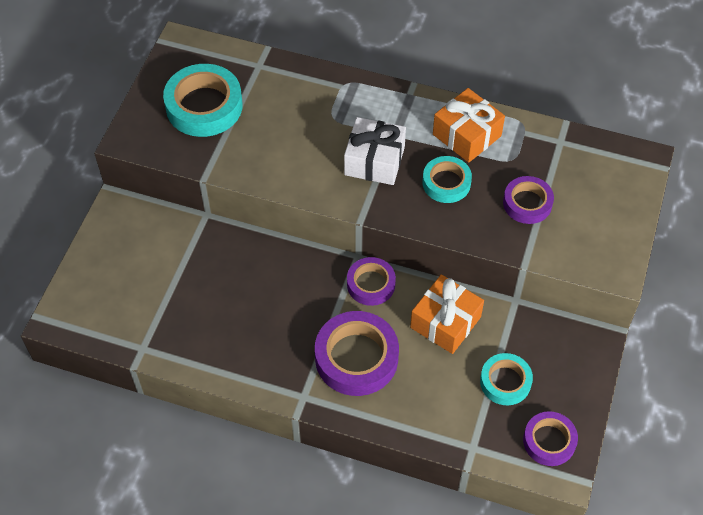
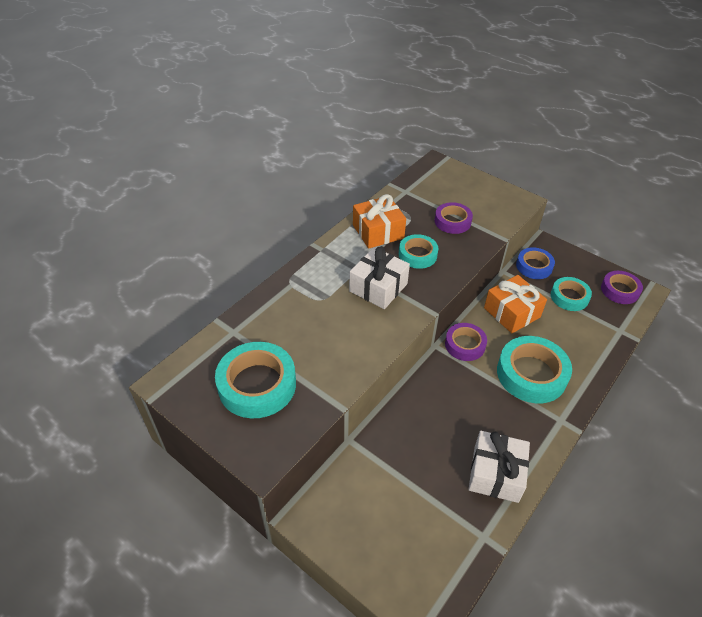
camera: 70 degrees left, 10 degrees down
(213, 346) = (495, 474): none -> white gift
(356, 358) = (531, 374): purple tape -> turquoise tape
(543, 333) = (534, 266): none -> blue tape

